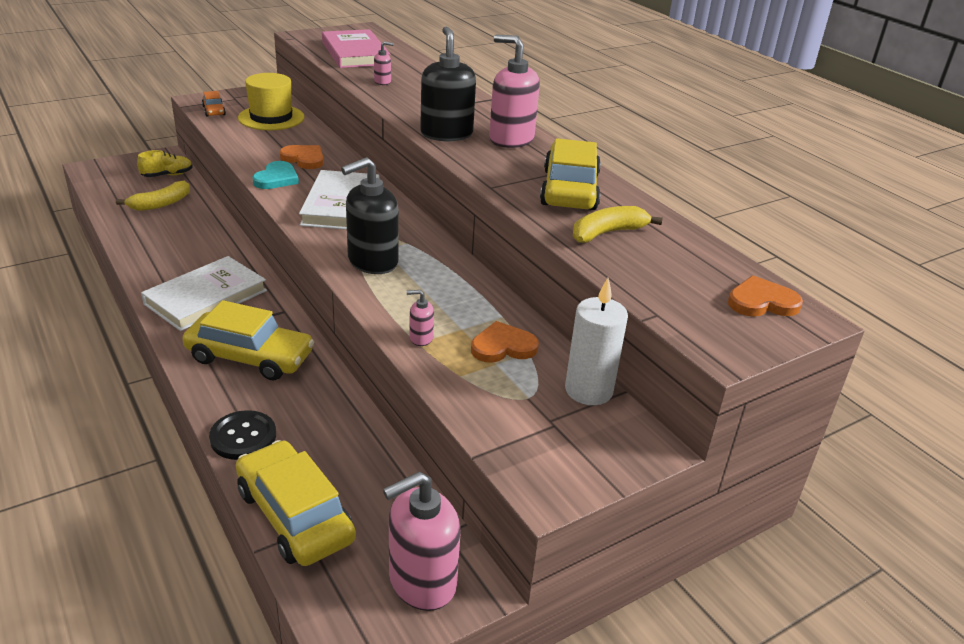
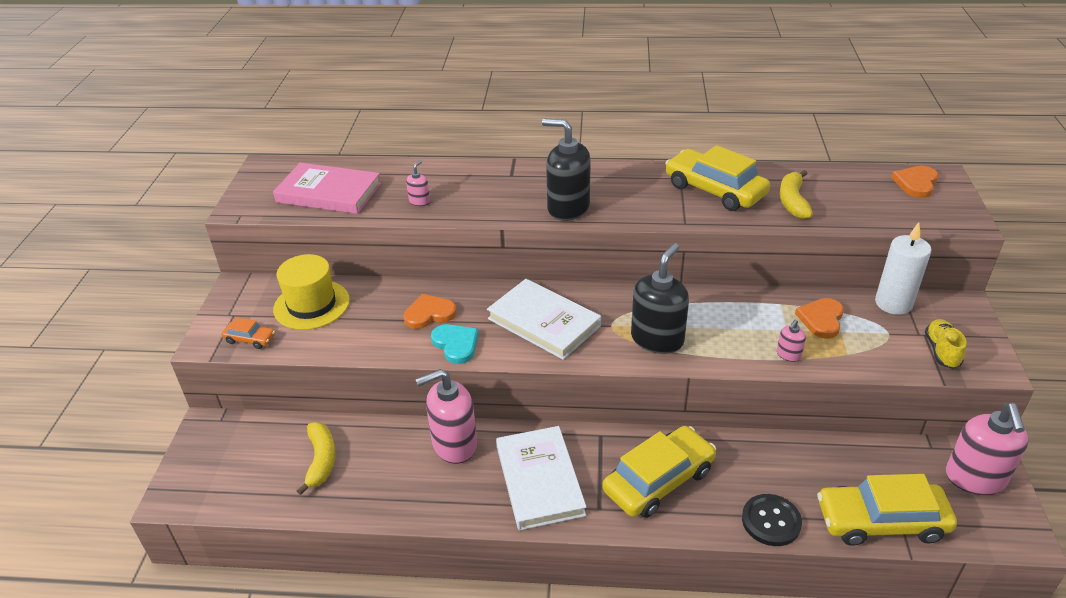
camera: 50 degrees left, 5 degrees up
(167, 175) = (258, 436): yellow shoe -> yellow shoe (941, 351)
(372, 261) = (657, 339): black soap dispenser -> black soap dispenser turned 150 degrees counterclockwise
(511, 139) = (604, 181): pink soap dispenser -> pink soap dispenser (454, 444)

